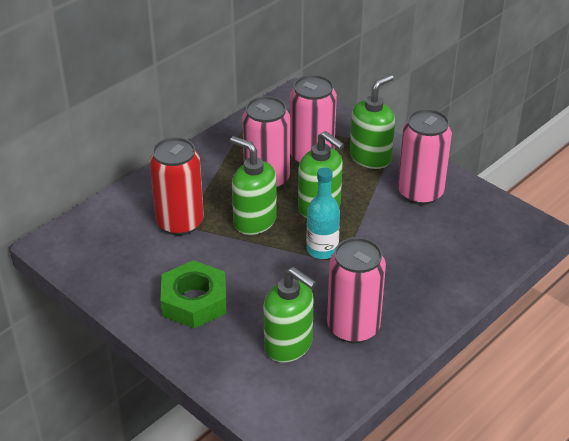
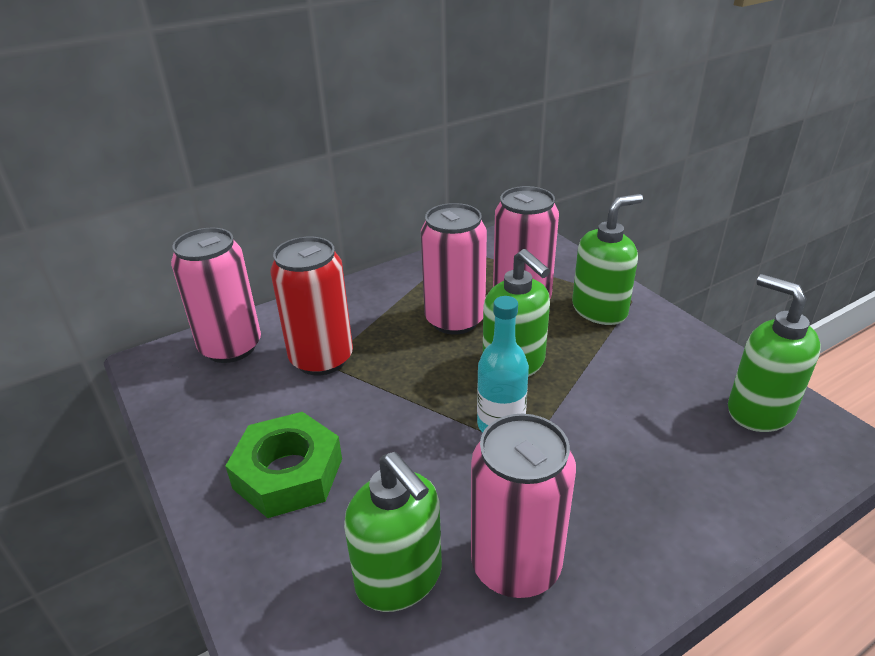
camera: 15 degrees right, 5 degrees down
(254, 221) = (419, 370): green soap dispenser -> green soap dispenser (759, 410)
(420, 193) = (662, 364): pink can -> pink can (231, 347)

